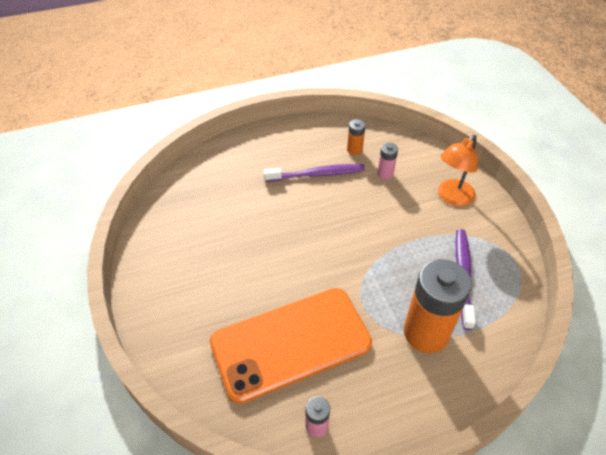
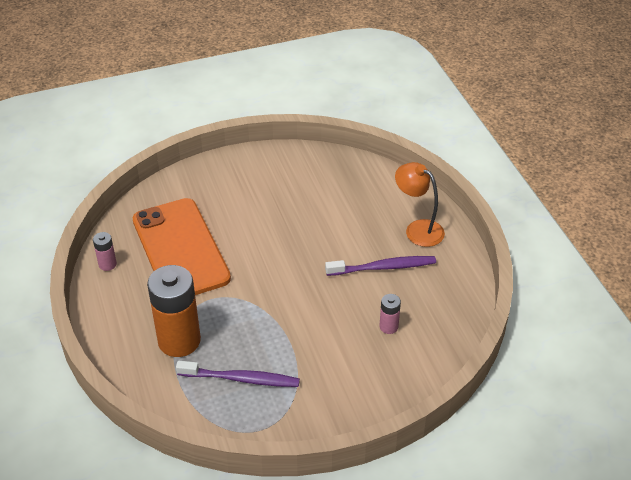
camera: 90 degrees right, 5 degrees down
(316, 174) = (383, 267): purple toothbrush -> purple toothbrush turned 90 degrees counterclockwise
(354, 149) = (426, 301): orange battery -> none
(452, 197) = (352, 385): orange lamp -> orange lamp (418, 229)

